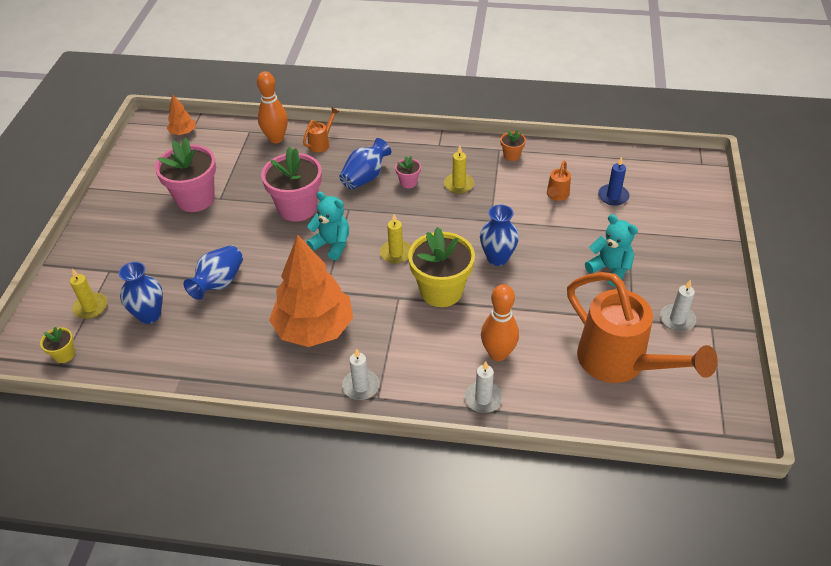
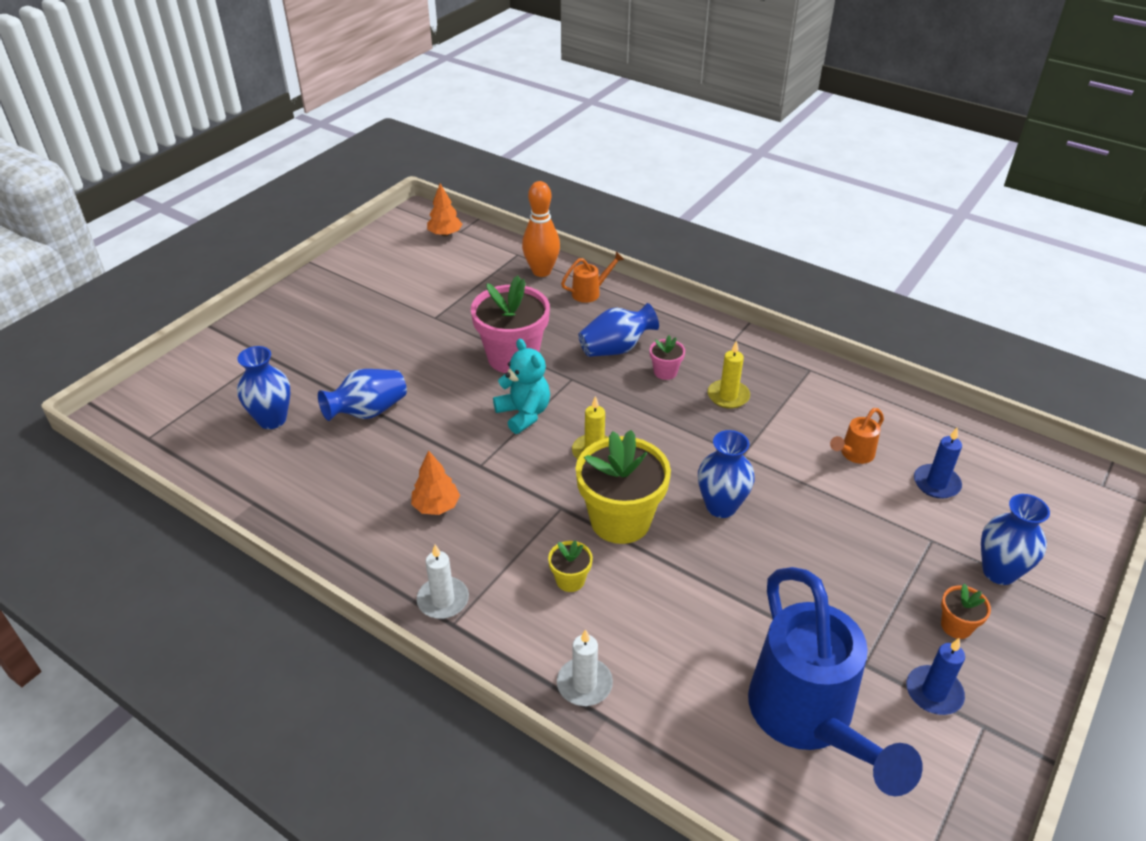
camera: 25 degrees right, 5 degrees down
(64, 355) = (159, 429): yellow flower pot -> yellow flower pot (570, 580)
(91, 307) = (221, 388): yellow candle -> none
(195, 199) = (408, 309): pink flower pot -> none
(314, 329) = (436, 506): orange tree -> orange tree, size x0.44
(498, 353) = (642, 632): orange bowling pin -> none
(511, 155) = (822, 383): orange flower pot -> orange flower pot (956, 626)
(610, 269) = (872, 581): turquoise teddy bear -> none
(621, 364) = (808, 721): orange watering can -> blue watering can
(674, 236) = (999, 572): none -> blue vase
(677, 319) = (934, 692): white candle -> blue candle

